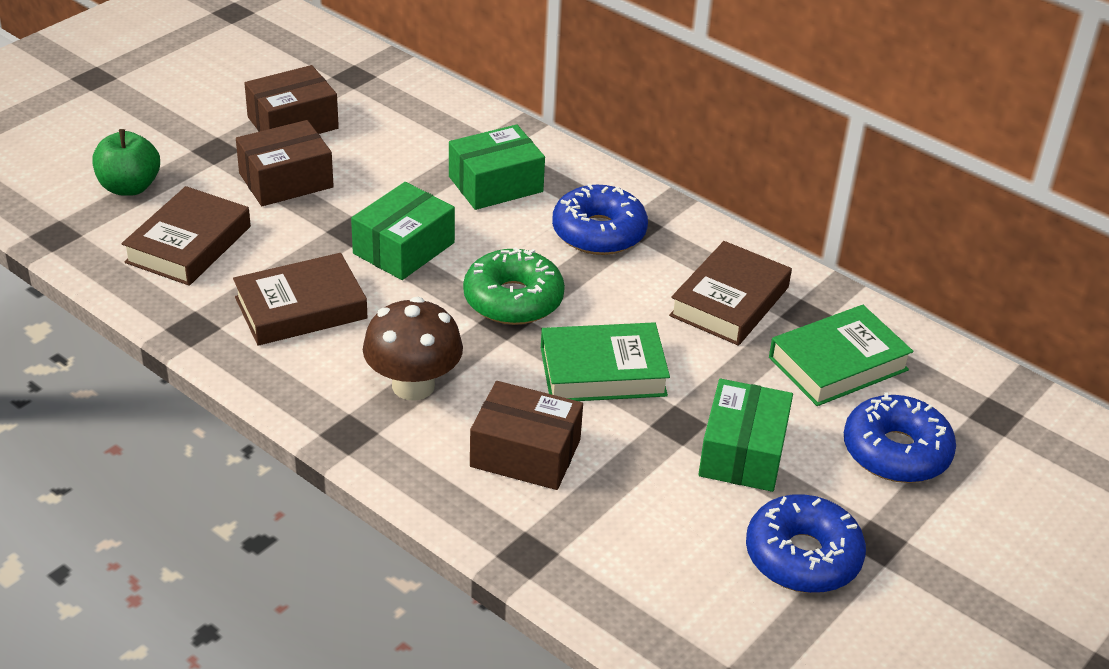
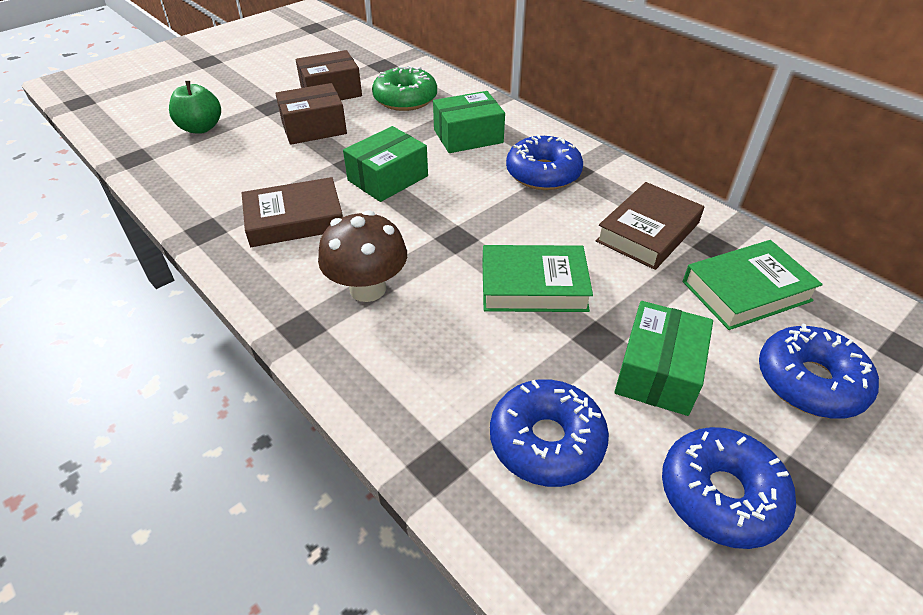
camera: 10 degrees right, 5 degrees up
(189, 244) = (227, 168): brown book -> none
(513, 300) = (466, 221): green donut -> green donut (405, 99)
(525, 453) = (453, 358): brown box -> none
(633, 524) = (546, 441): none -> blue donut

